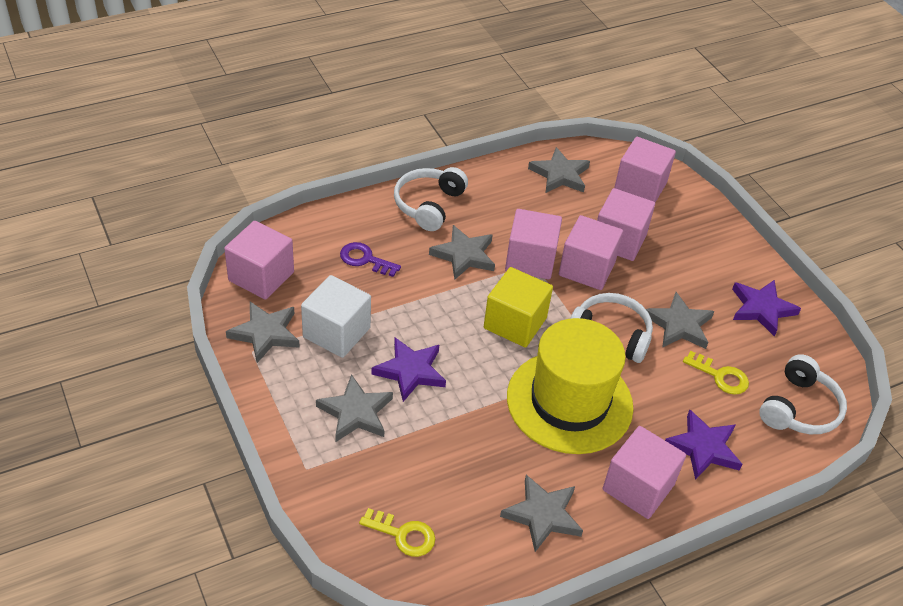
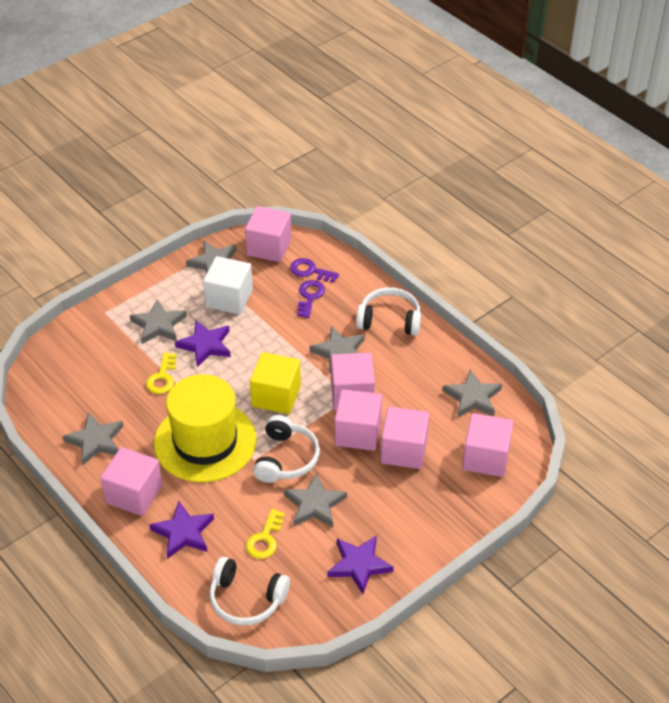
camera: 80 degrees right, 0 degrees up
(321, 249) = (310, 271): none -> purple key
(403, 535) = (63, 370): yellow key -> yellow key (162, 377)

